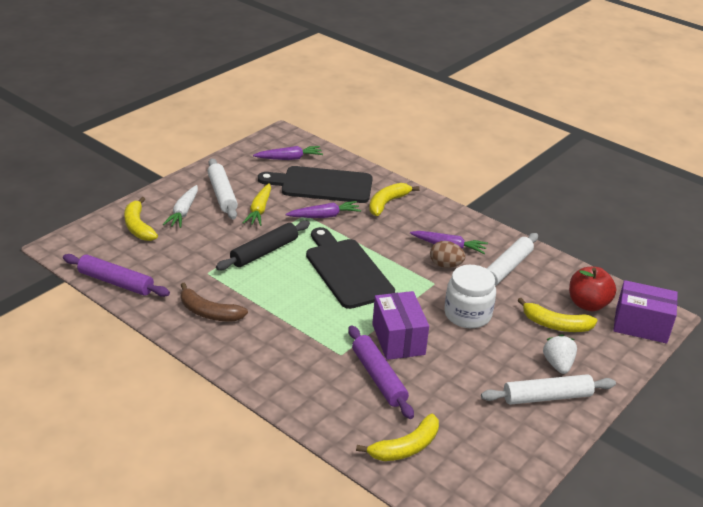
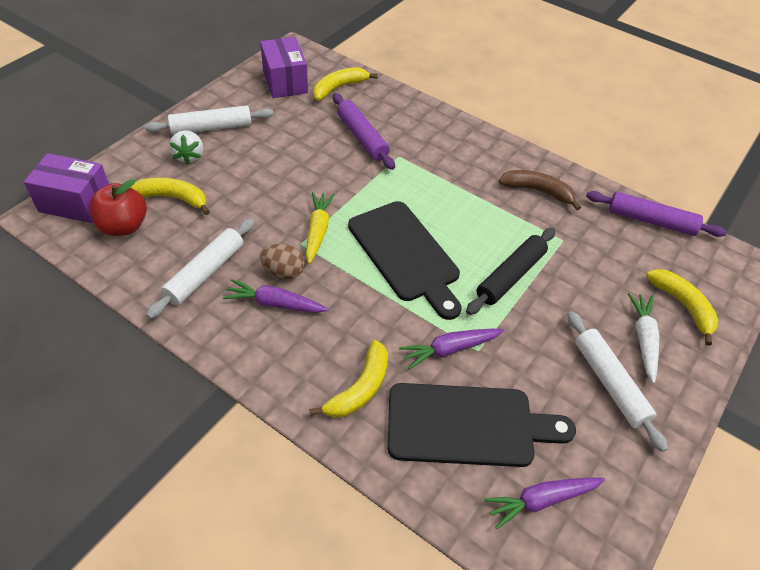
camera: 175 degrees right, 15 degrees up
(259, 210) = (544, 353): yellow carrot -> yellow carrot (318, 231)
(398, 339) = (344, 173): purple box -> purple box (285, 82)
(467, 314) = (268, 205): white jar -> none

